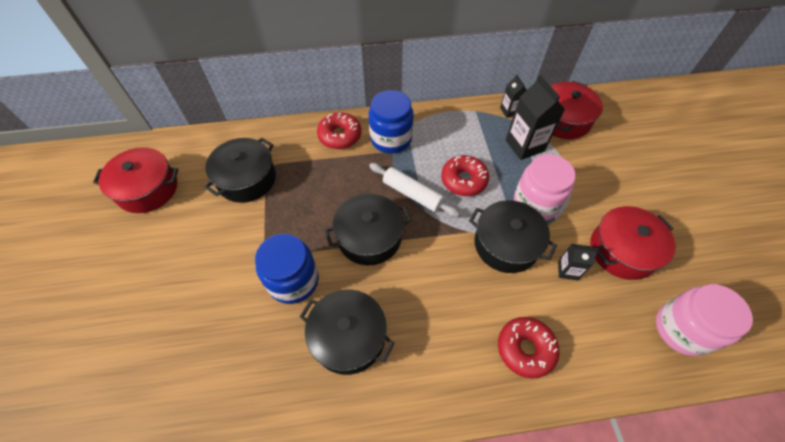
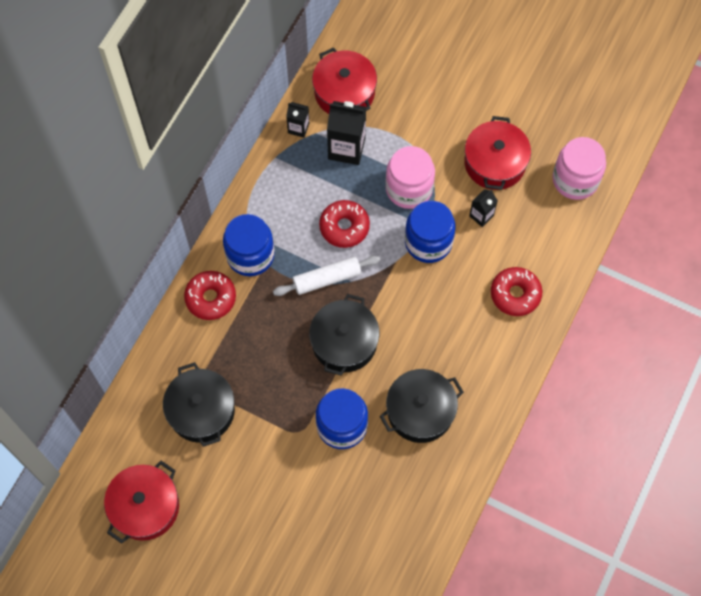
camera: 55 degrees left, 10 degrees up
(506, 244) = (428, 242): black pot -> blue jar

